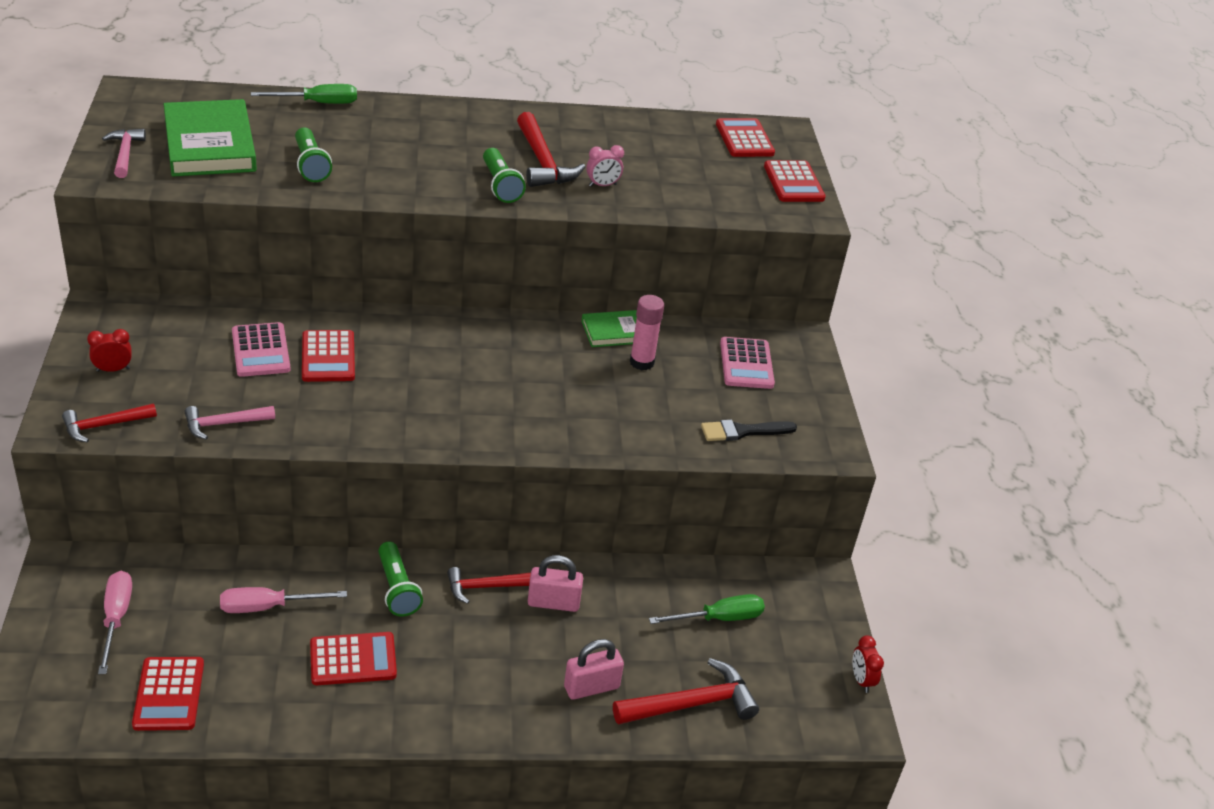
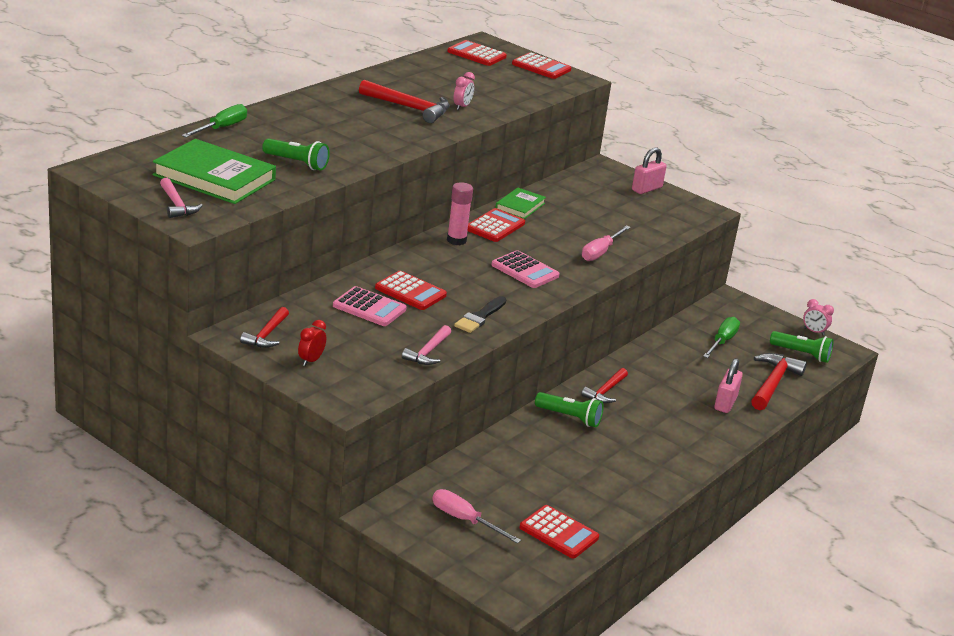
camera: 45 degrees left, 10 degrees down
(104, 425) = (369, 389): red hammer -> red hammer (267, 335)
(125, 153) = (177, 205): pink hammer -> pink hammer turned 150 degrees counterclockwise
(268, 607) = (527, 465): pink screwdriver -> pink screwdriver (600, 252)
(353, 659) = (610, 460): red calculator -> red calculator (495, 226)
(500, 186) = (415, 129): green flashlight -> green flashlight (801, 354)
(553, 603) = (647, 379): pink padlock -> pink padlock (646, 189)
(642, 362) = (559, 214): pink glue stick -> pink glue stick (456, 240)
(743, 431) = (659, 222): black brush -> black brush (480, 317)
(746, 364) = (604, 191): pink calculator -> pink calculator (525, 270)
(861, 680) = (814, 332): red clock -> pink clock

